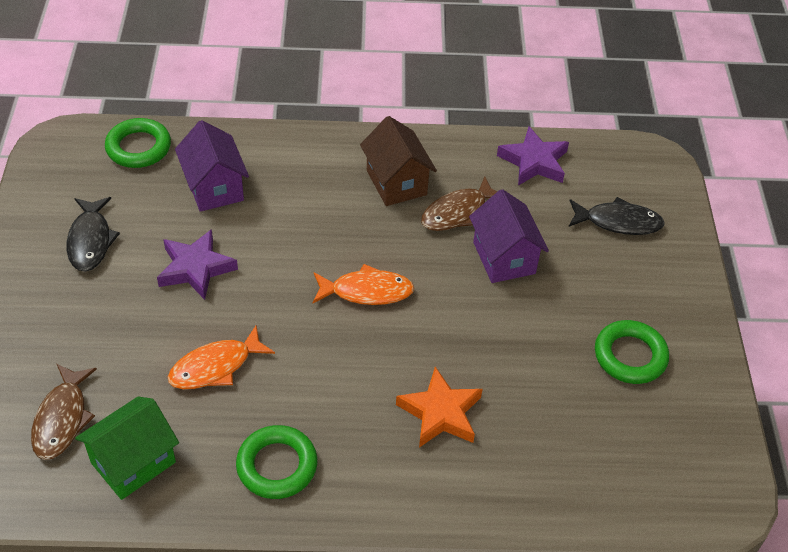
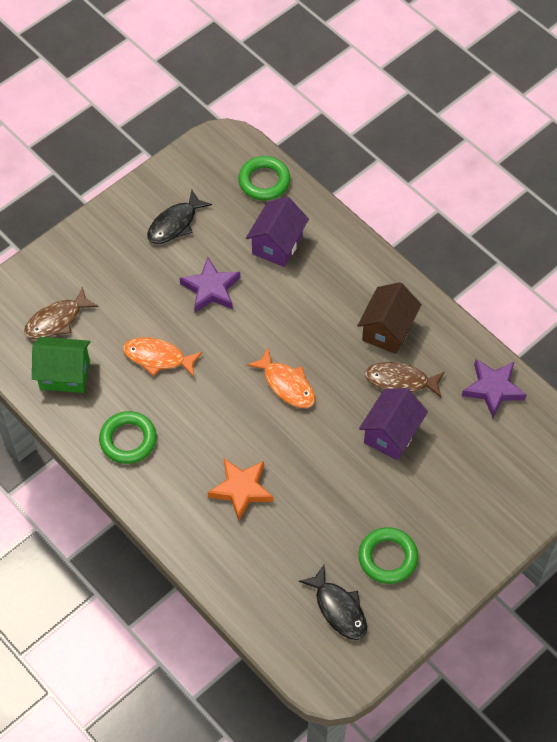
camera: 50 degrees right, 10 degrees up
(618, 222) = (494, 475): black fish -> black fish (338, 609)

